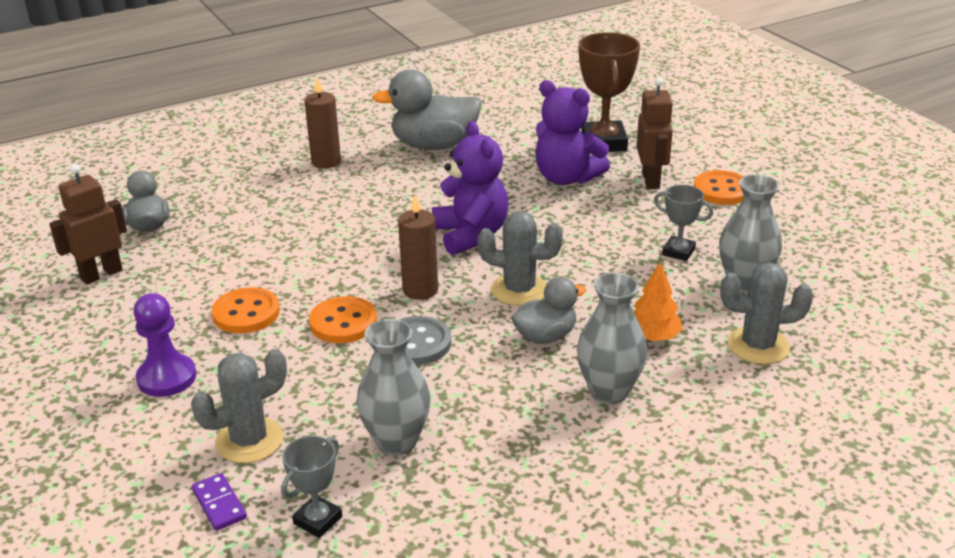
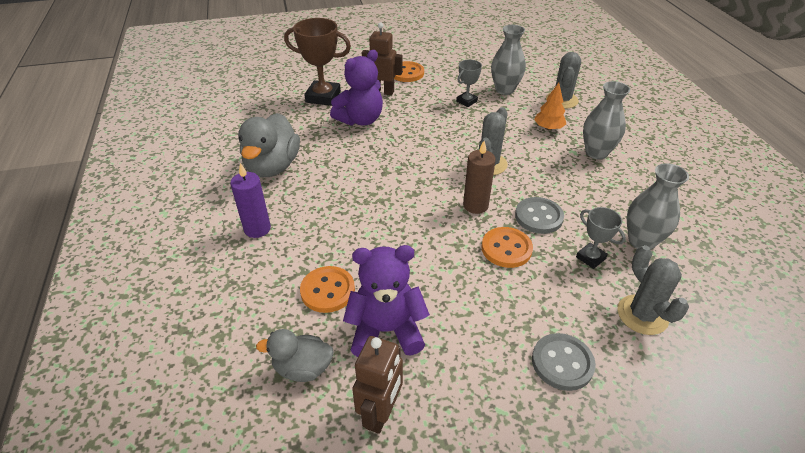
camera: 75 degrees left, 10 degrees up
(101, 274) = (381, 413): brown robot -> brown robot turned 135 degrees counterclockwise
(167, 378) = (562, 363): purple pawn -> grey button
(219, 504) = (711, 337): purple domino -> none
(246, 313) = (480, 303): orange button -> orange button (327, 290)
(317, 520) = (719, 287): grey trophy -> grey trophy (590, 258)
(326, 162) = (257, 229): brown candle -> purple candle
(471, 235) = (414, 171): purple teddy bear -> purple teddy bear (386, 330)
(545, 336) = (541, 163): grey duck -> none

